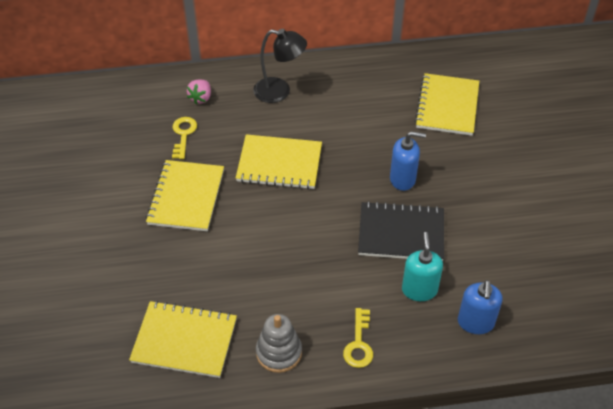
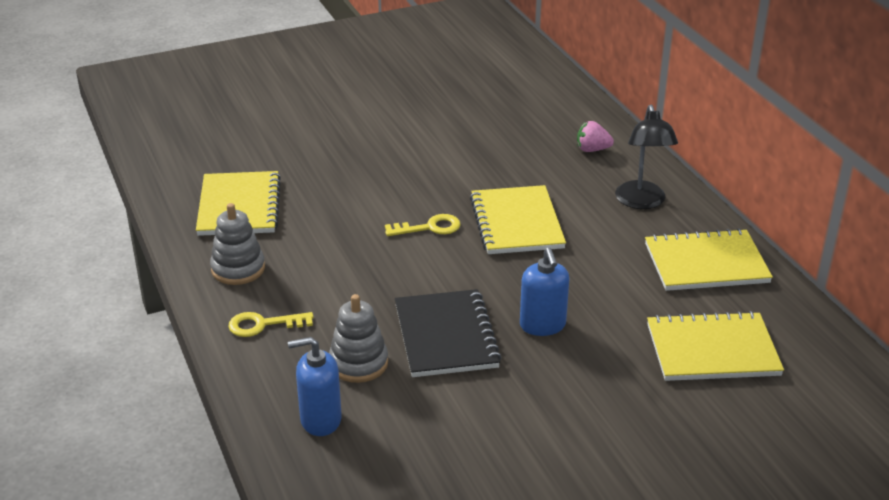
camera: 75 degrees right, 15 degrees down
(183, 134) = (526, 150): yellow key -> yellow key (429, 227)
(186, 197) = (432, 170): yellow notebook -> yellow notebook (706, 263)
(419, 290) = (358, 363): turquoise soap dispenser -> grey stacking toy

